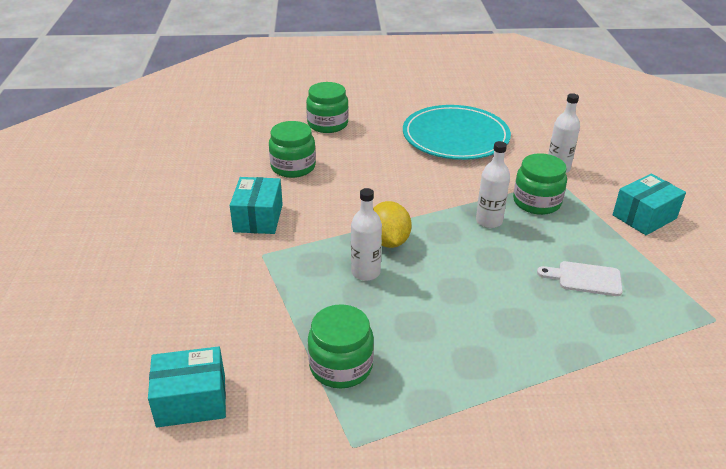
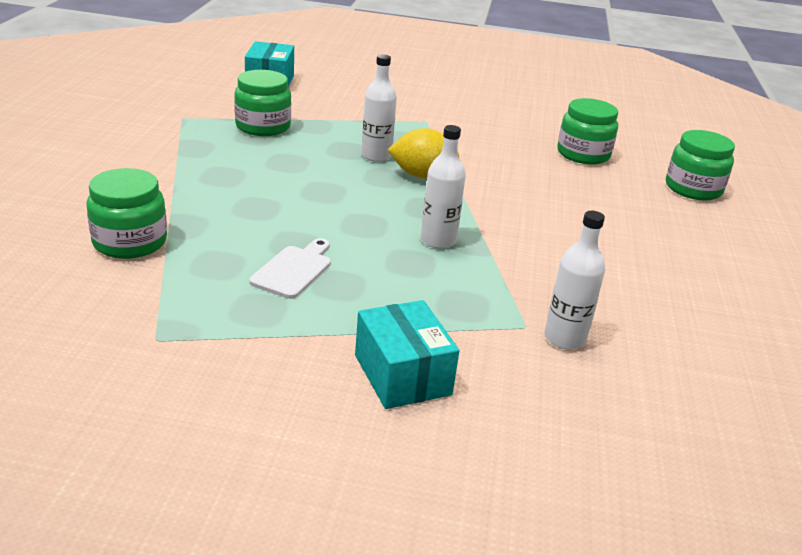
camera: 100 degrees right, 5 degrees down
(258, 218) = (485, 126): turquoise box -> none
(455, 136) = (668, 272): turquoise plate -> none
(536, 202) = (471, 288): green jar -> green jar (130, 242)

